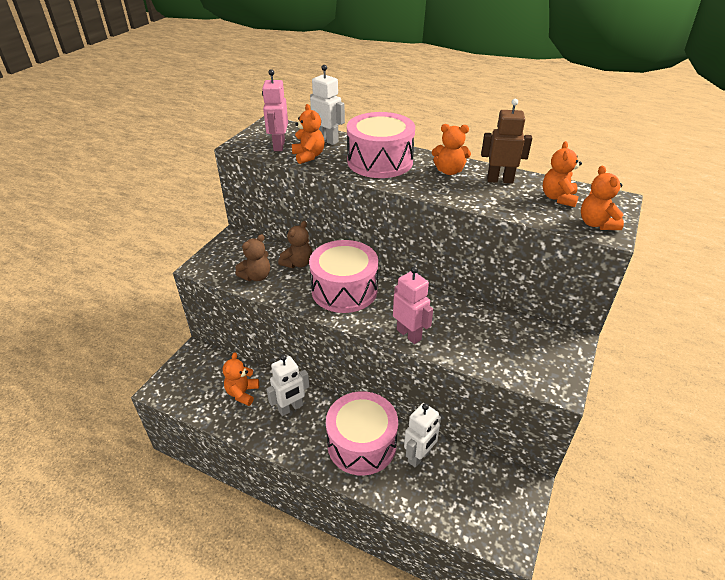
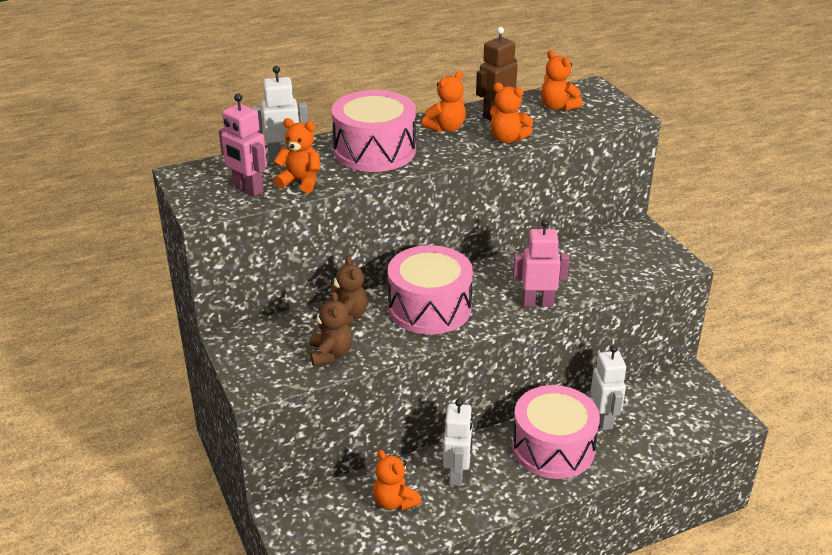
camera: 50 degrees left, 5 degrees down
(596, 224) = (612, 112): orange teddy bear -> orange teddy bear (507, 139)

